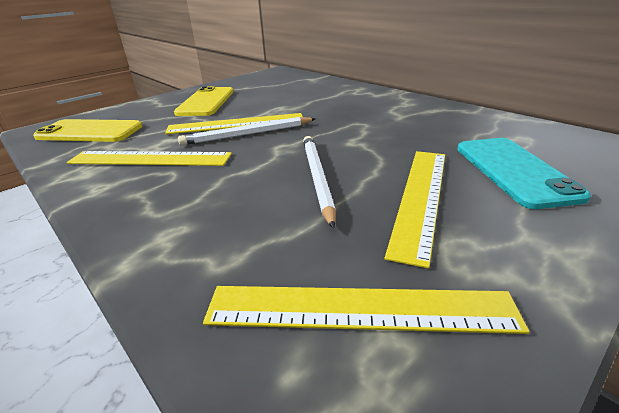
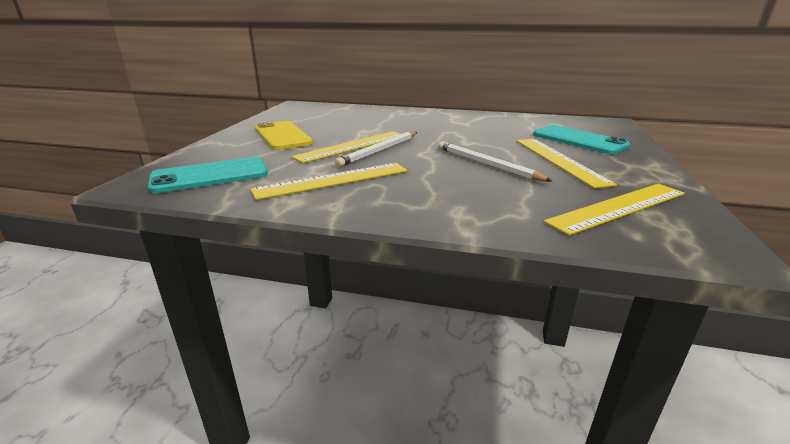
camera: 35 degrees left, 5 degrees down
(90, 132) = (210, 175): yellow phone -> turquoise phone

